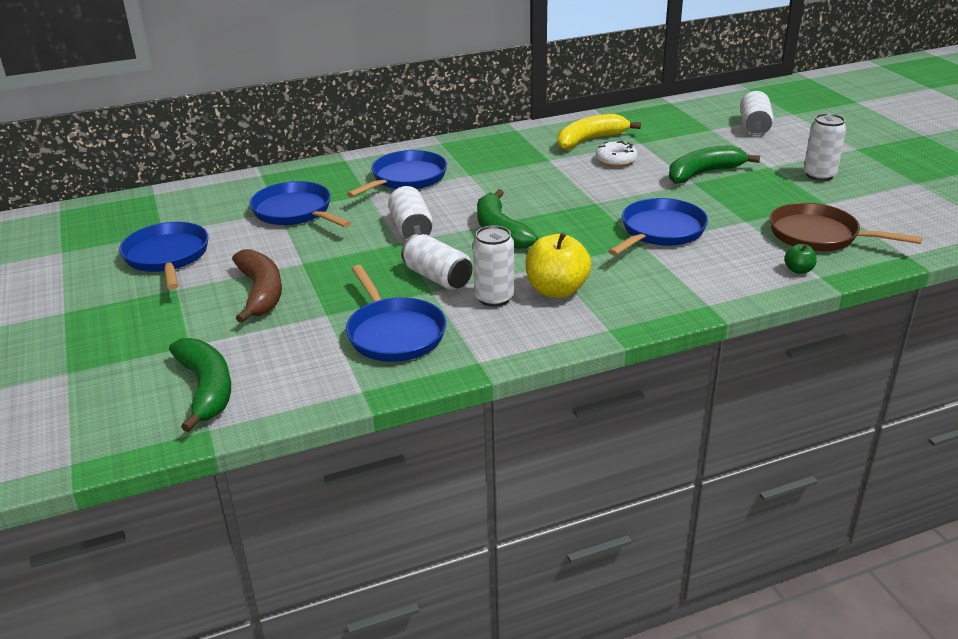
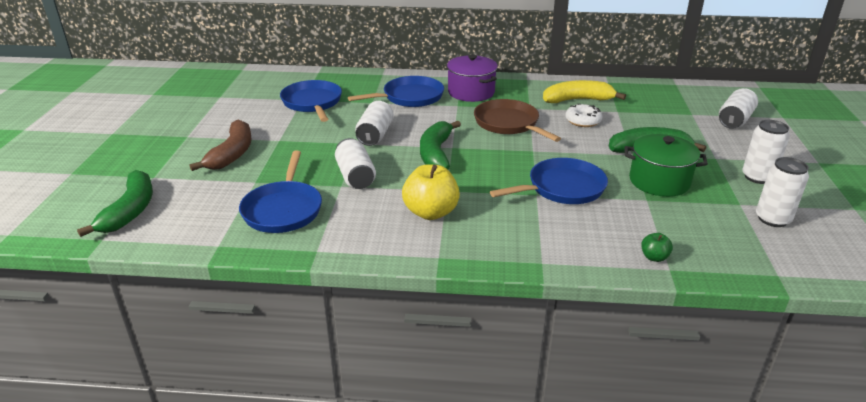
camera: 25 degrees right, 0 degrees up
(167, 257) = (205, 113): blue pan -> none
(470, 157) = (471, 92): none -> purple pot
(494, 298) = (379, 204): white can -> white can (772, 219)
(741, 201) = (659, 181): none -> green pot
(818, 235) = (704, 231): brown pan -> brown pan (508, 124)

